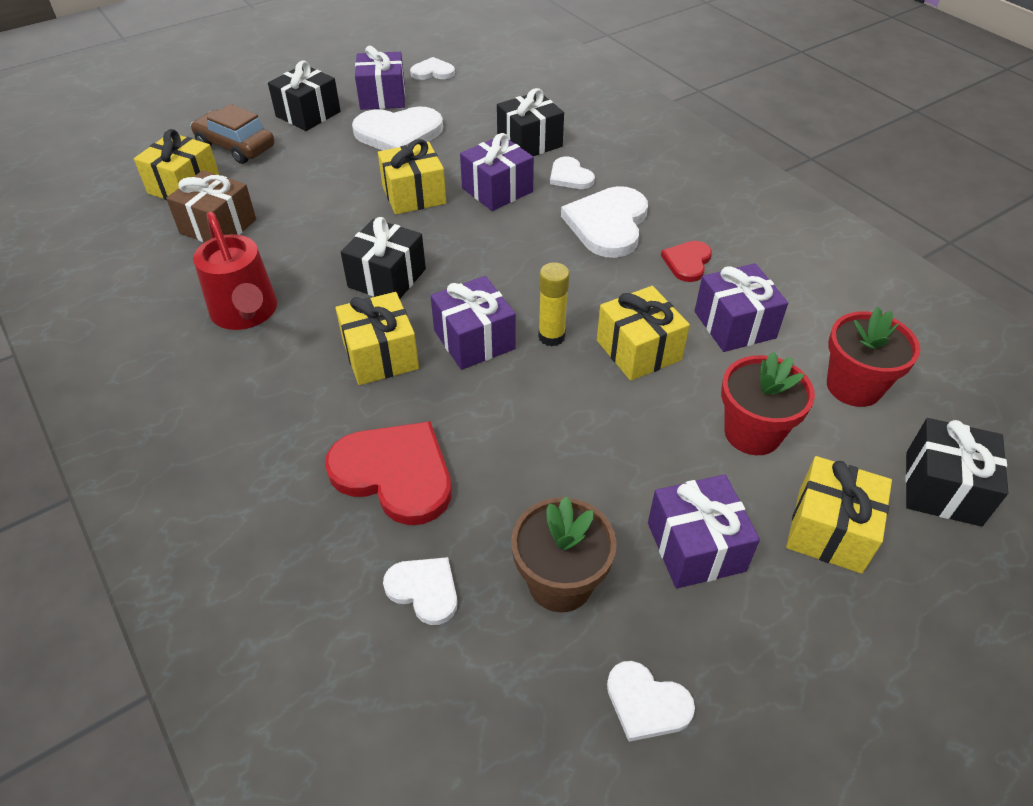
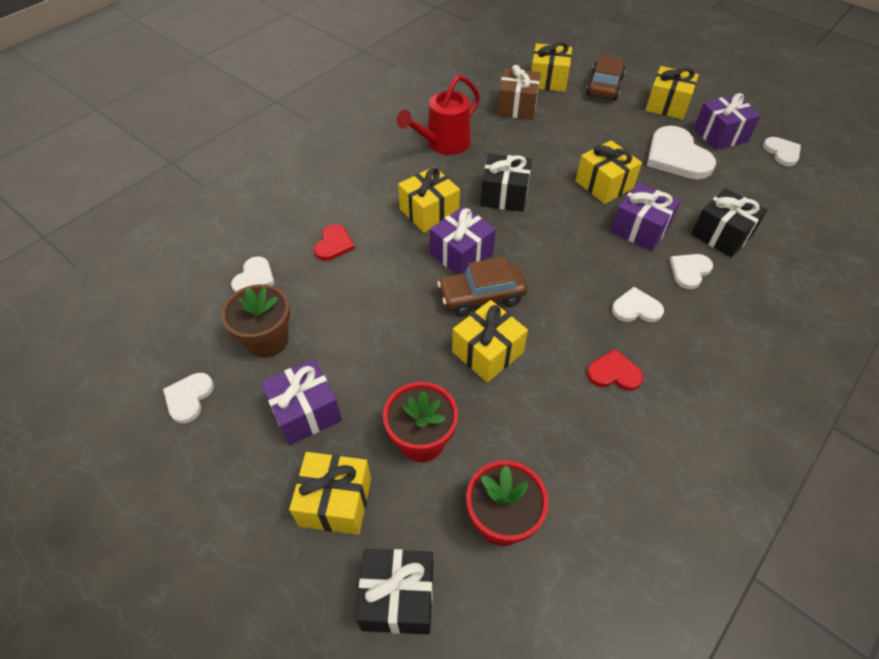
camera: 75 degrees right, 5 degrees up
(308, 114) = (667, 105): black gift -> yellow gift
(395, 473) = (334, 244): red heart -> red heart, size x0.54
(551, 337) = (481, 296): yellow glue stick -> brown car
(608, 224) = (636, 308): white heart -> white heart, size x0.54
(734, 325) = (545, 417): purple gift -> none

